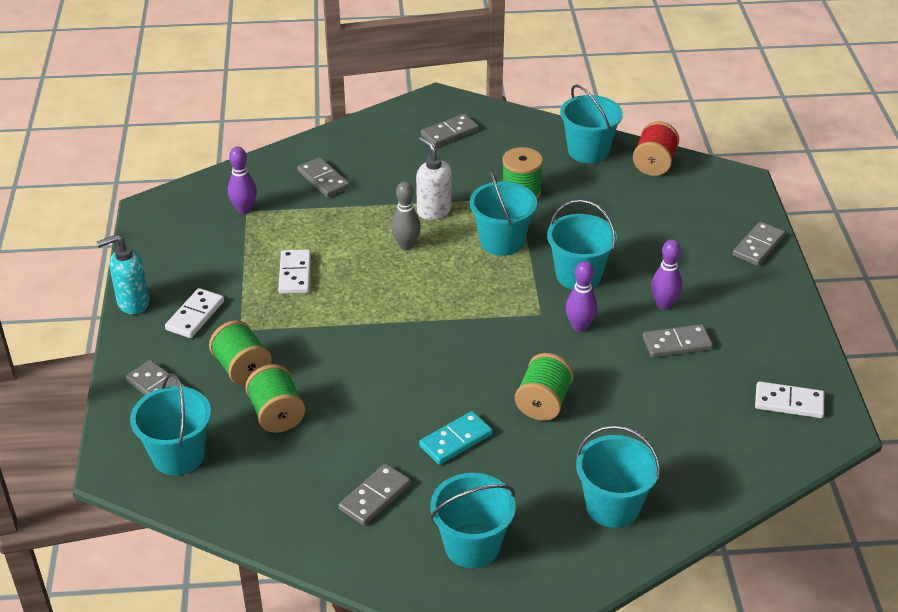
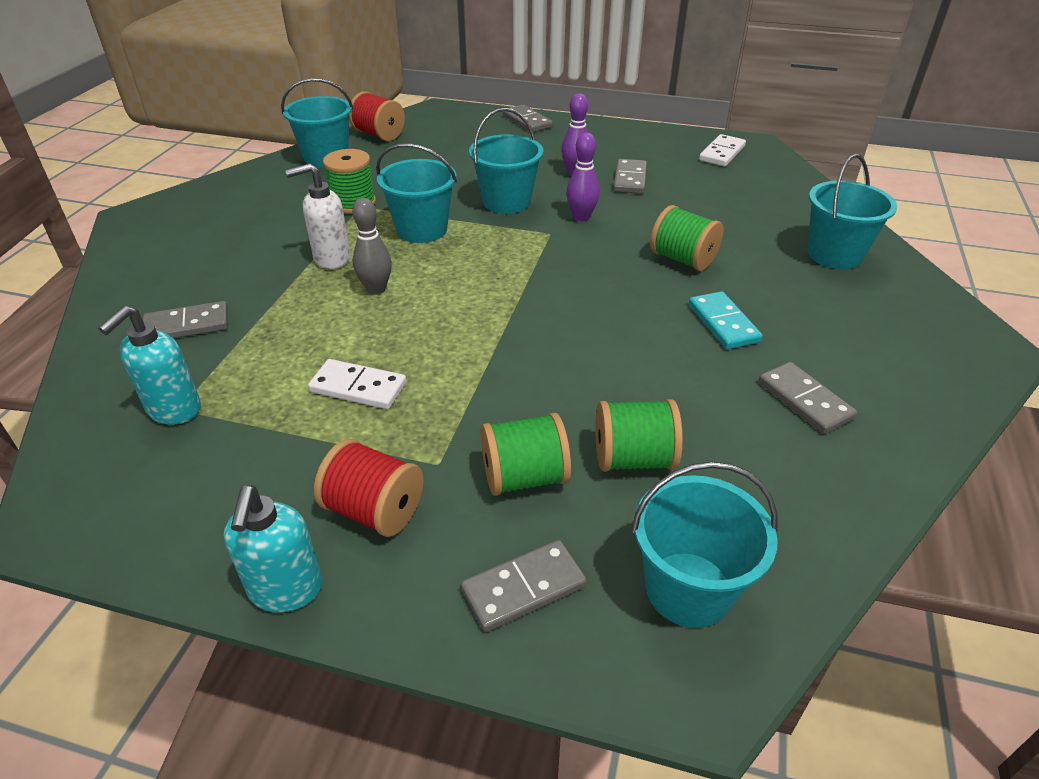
camera: 70 degrees left, 0 degrees up
(195, 315) = (374, 510): white domino -> red spool
(244, 210) = (173, 410): purple bowling pin -> turquoise soap dispenser
(449, 133) = (204, 221): grey domino -> none
(472, 546) = (886, 346): turquoise bucket -> none

